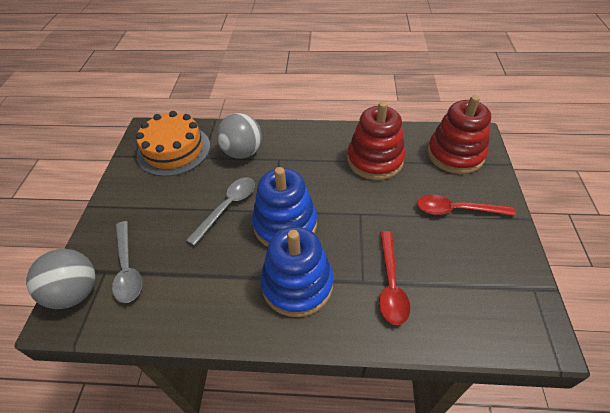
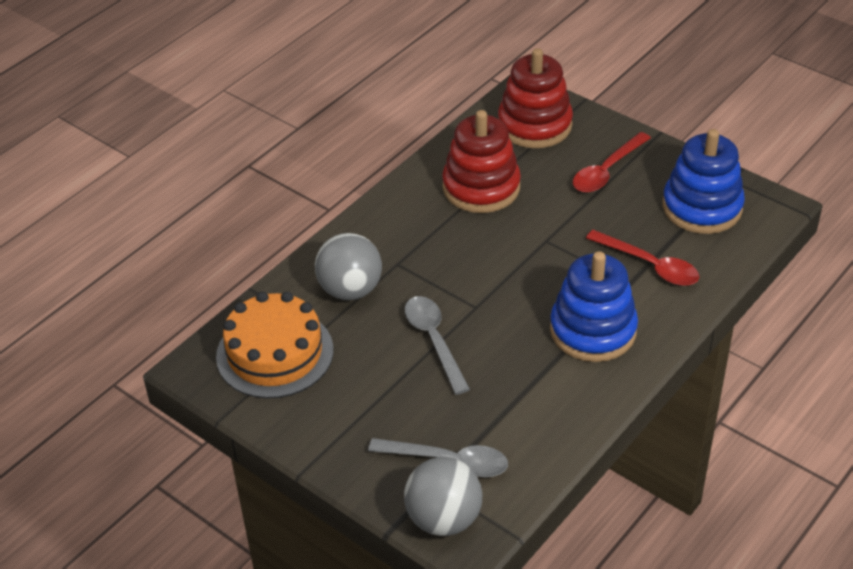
camera: 55 degrees left, 5 degrees down
(285, 224) = (506, 304): blue stacking toy -> blue stacking toy (702, 207)

